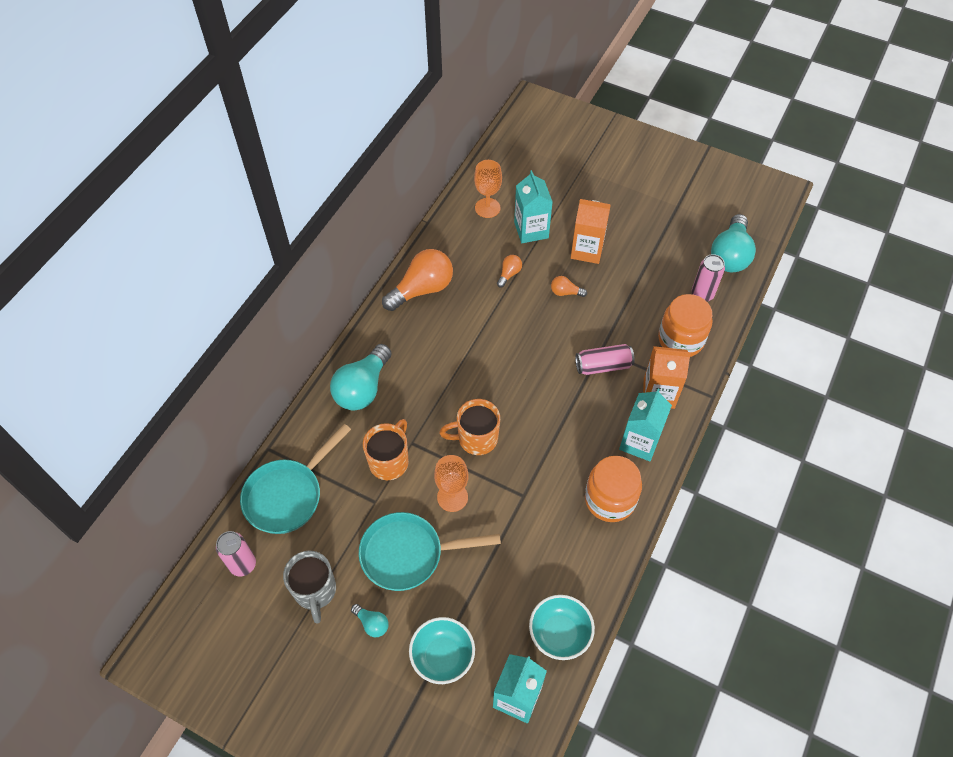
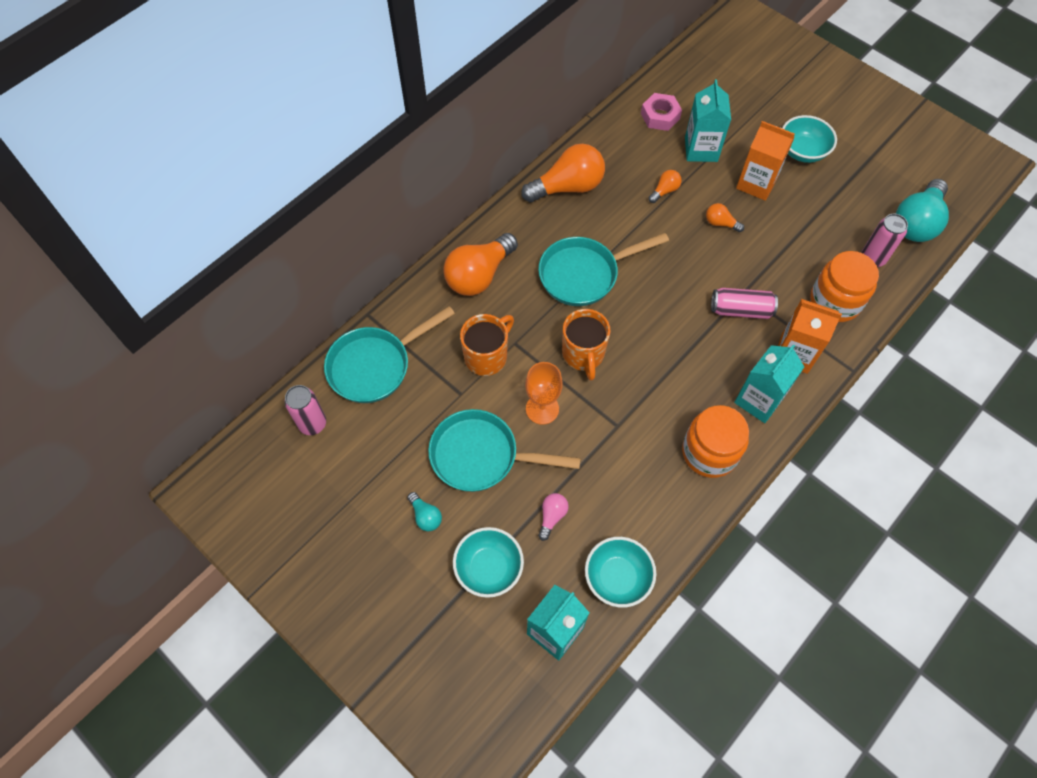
camera: 15 degrees right, 5 degrees up
(315, 591) = (377, 468): grey mug -> none
(363, 388) = (479, 275): turquoise light bulb -> orange light bulb
(458, 365) = (584, 274): none -> turquoise pan
(476, 438) = (583, 354): orange mug -> orange mug turned 105 degrees counterclockwise
(487, 208) = (660, 116): orange goblet -> pink nut
(487, 593) = (552, 516): none -> pink light bulb
(618, 213) = (802, 151): none -> turquoise bowl

